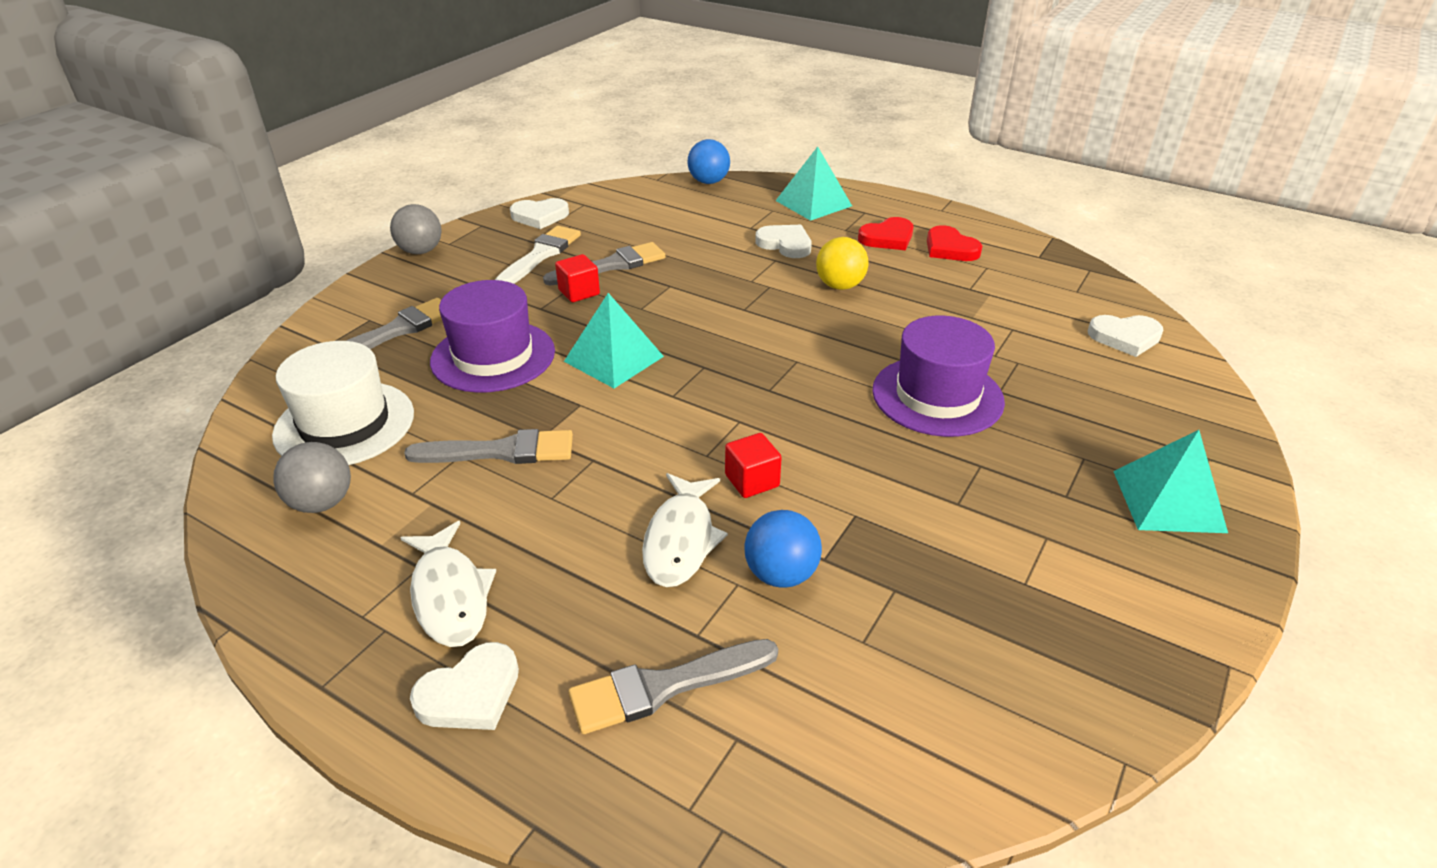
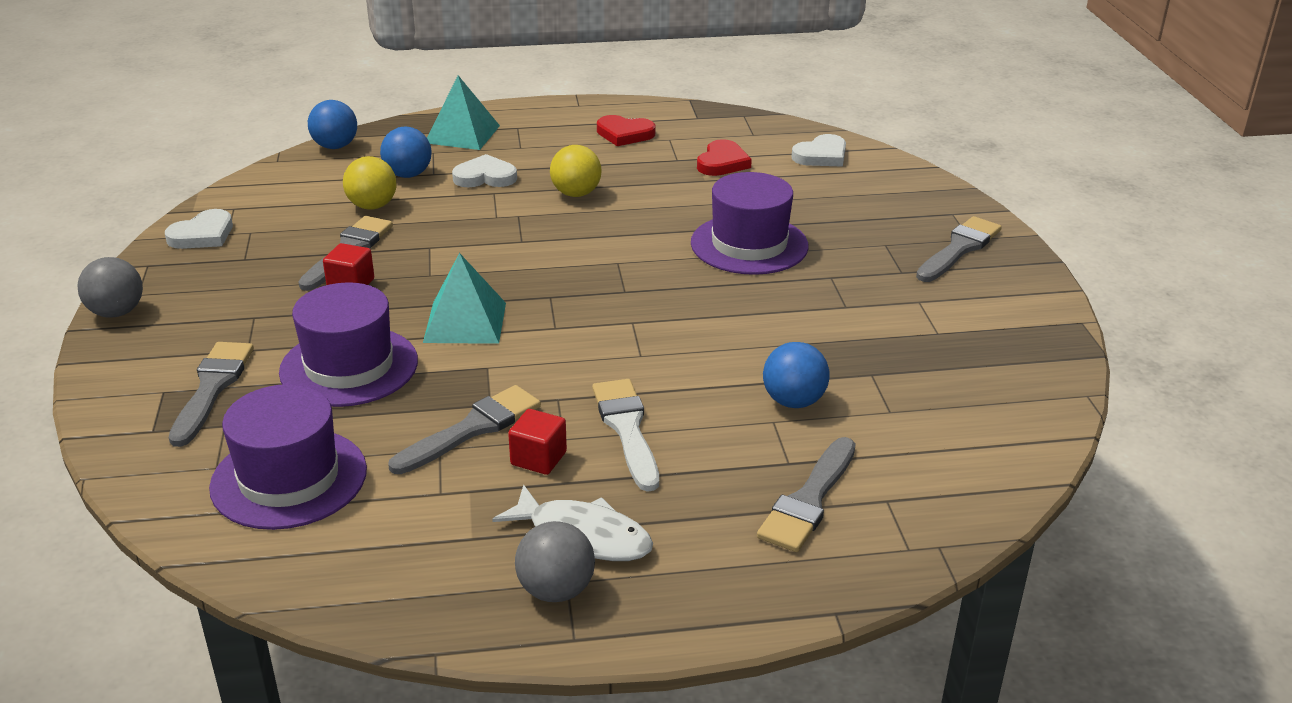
camera: 40 degrees left, 5 degrees down
(322, 503) = (370, 539): grey ball -> grey ball (556, 590)
(344, 424) = (289, 478): white hat -> purple hat
(470, 693) = (690, 577): white heart -> none
(540, 255) = (260, 268): white brush -> white brush (627, 429)
(673, 237) = (372, 206): none -> yellow ball
(681, 540) = (700, 415): white fish -> none
(730, 221) = (408, 175): none -> blue ball
(752, 481) = (697, 356): red cube -> red cube (538, 458)
(887, 238) = (564, 142): red heart -> red heart (722, 163)
(1168, 501) = (959, 249): turquoise pyramid -> grey brush

